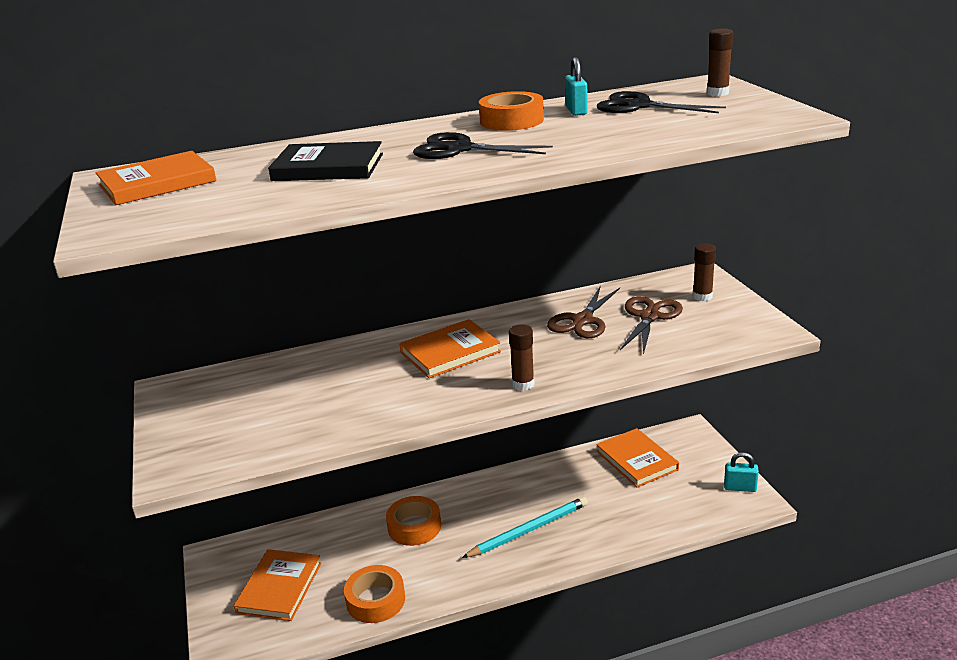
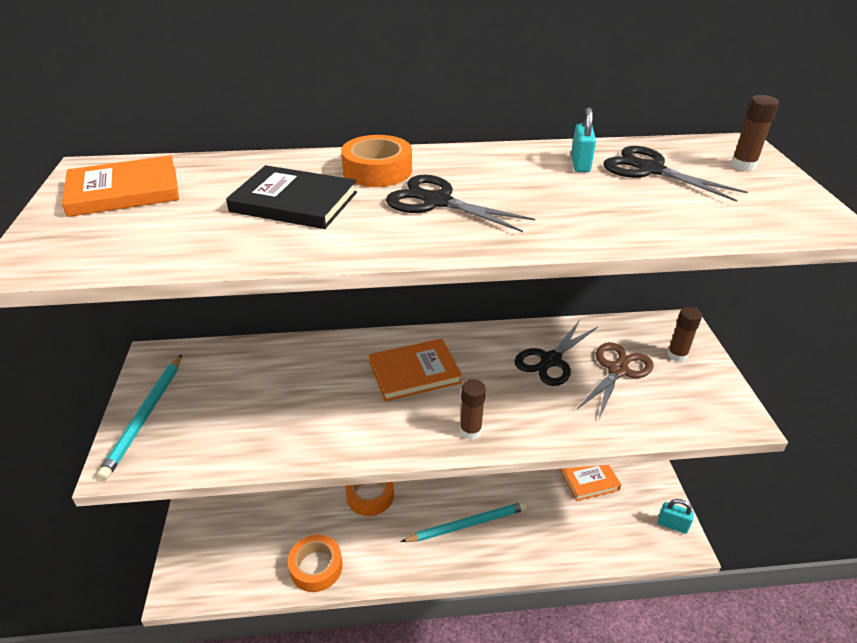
camera: 10 degrees right, 10 degrees up
(181, 433) = (145, 416): none -> turquoise pencil
(279, 587) = (241, 532): orange book -> none
(511, 121) = (507, 166): orange tape -> orange tape (377, 170)
(582, 321) = (550, 360): brown scissors -> black scissors

